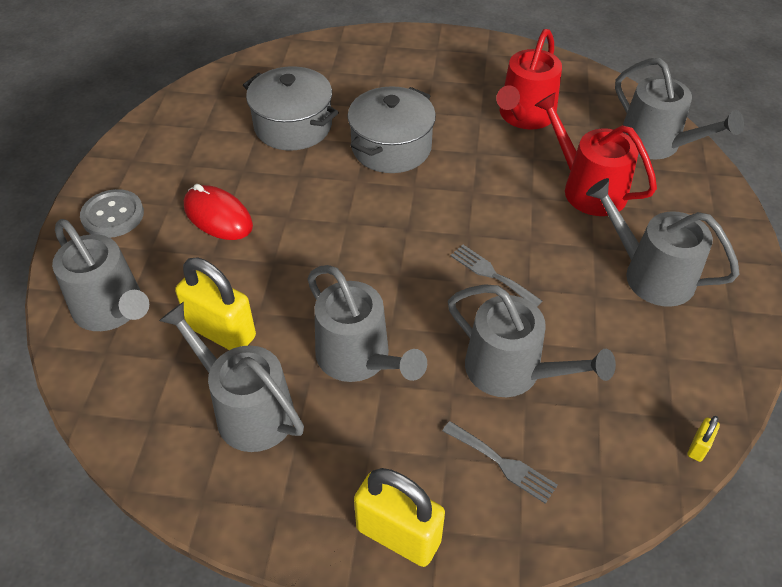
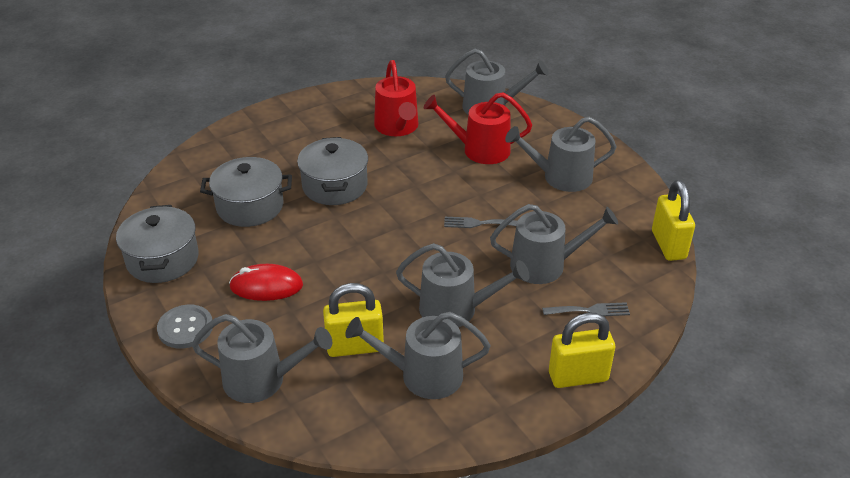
camera: 40 degrees left, 10 degrees down
(168, 137) = (162, 259): none -> grey pot
(698, 447) = (668, 245): yellow padlock -> yellow padlock, size x2.29

